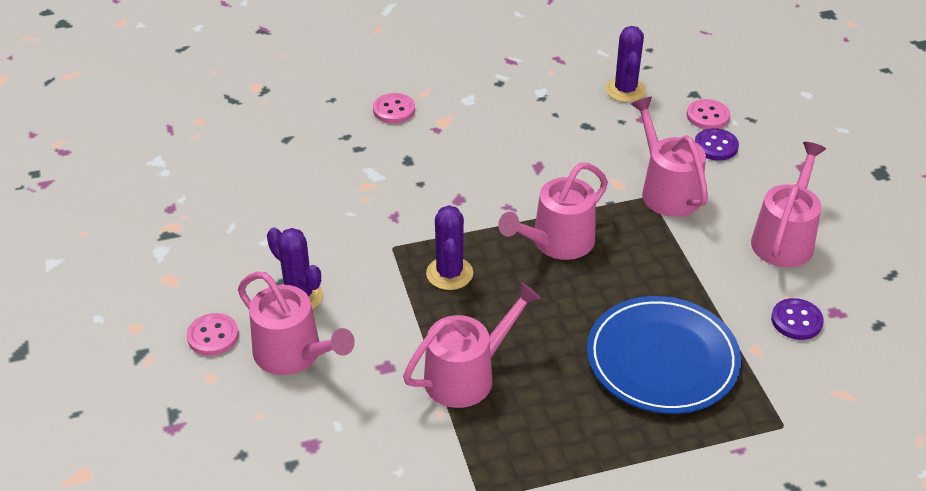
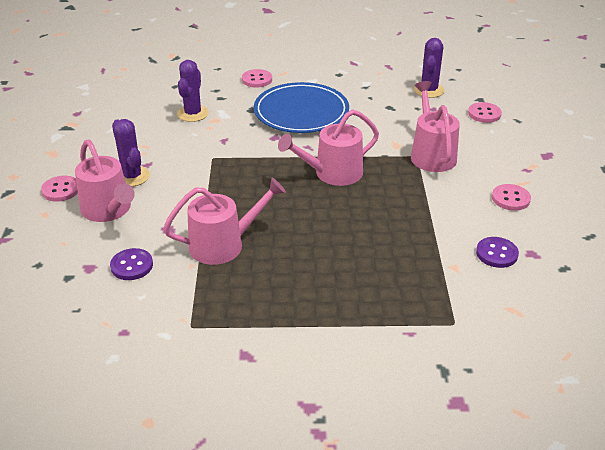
camera: 15 degrees right, 5 degrees down
(449, 273) = (244, 180): purple cactus -> purple cactus (193, 114)
(662, 359) = (376, 260): blue plate -> blue plate (301, 112)
(716, 146) = (482, 133): purple button -> purple button (132, 266)
(784, 239) = (510, 199): pink watering can -> pink button

